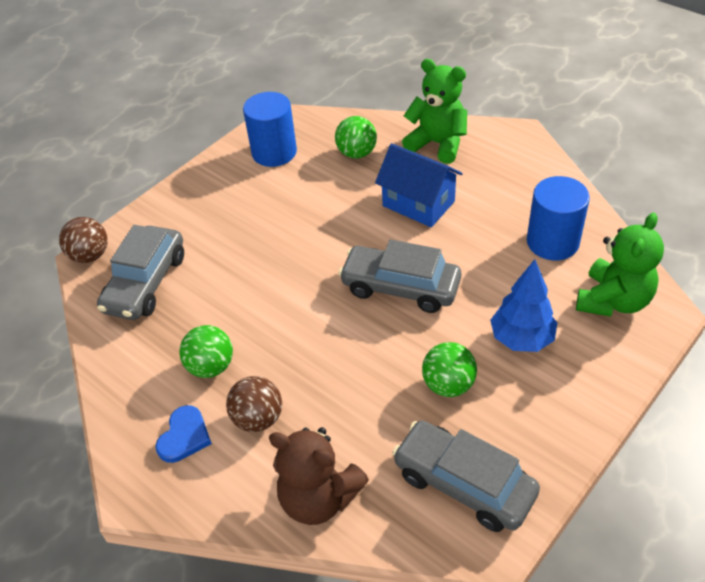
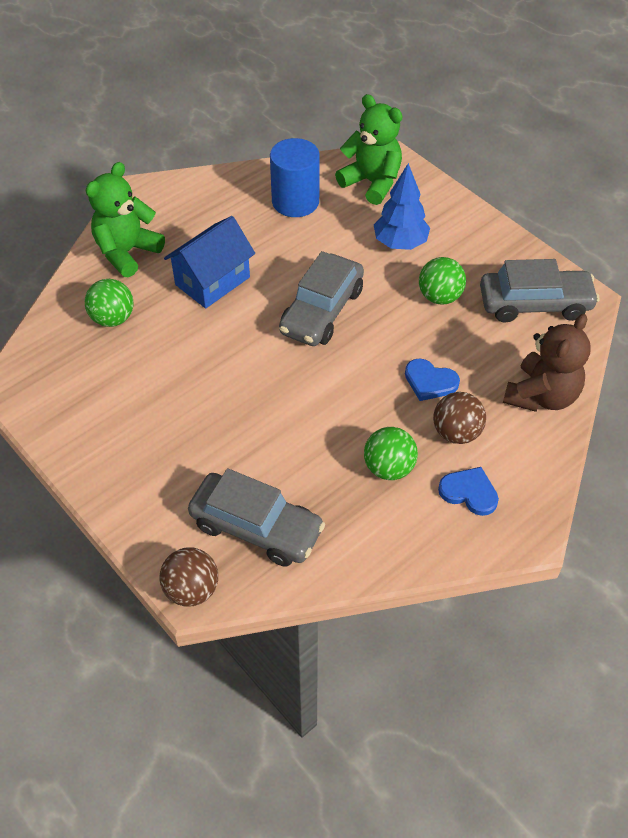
camera: 85 degrees left, 5 degrees up
(274, 152) = (76, 392): blue cylinder -> none
(323, 388) = (430, 381): none -> blue heart
(464, 484) = (534, 304): grey car -> grey car turned 135 degrees counterclockwise

